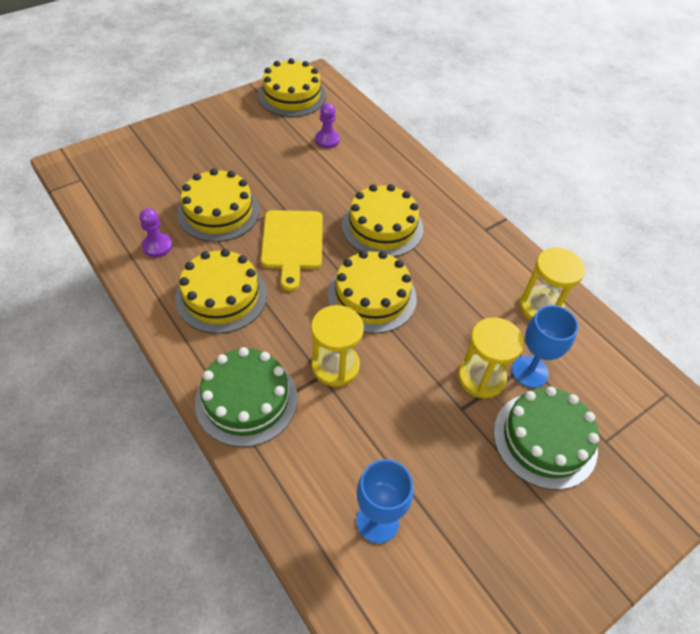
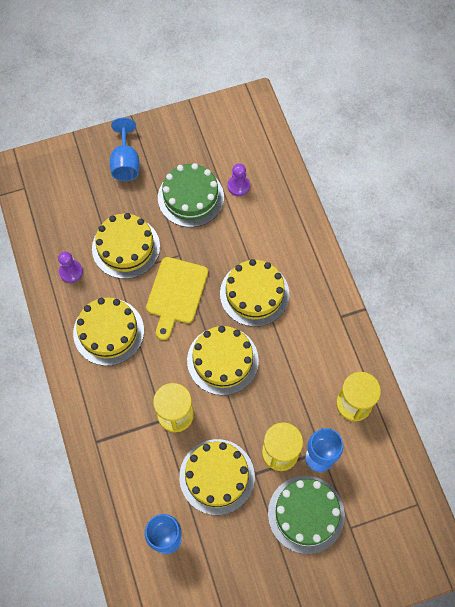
camera: 20 degrees right, 15 degrees up
(196, 140) = (126, 163): none -> blue goblet
(246, 400) = (105, 425): green cake -> green cake (190, 197)
(292, 95) = (223, 124): yellow cake -> yellow cake (217, 476)

